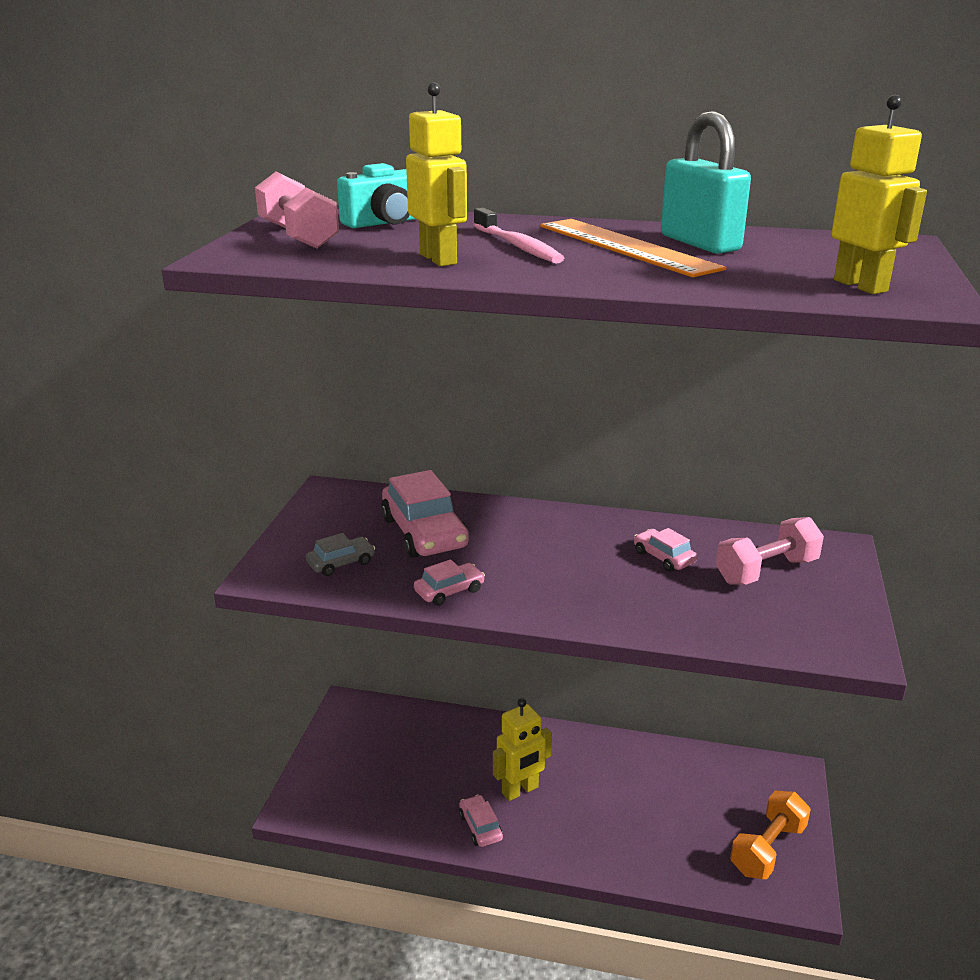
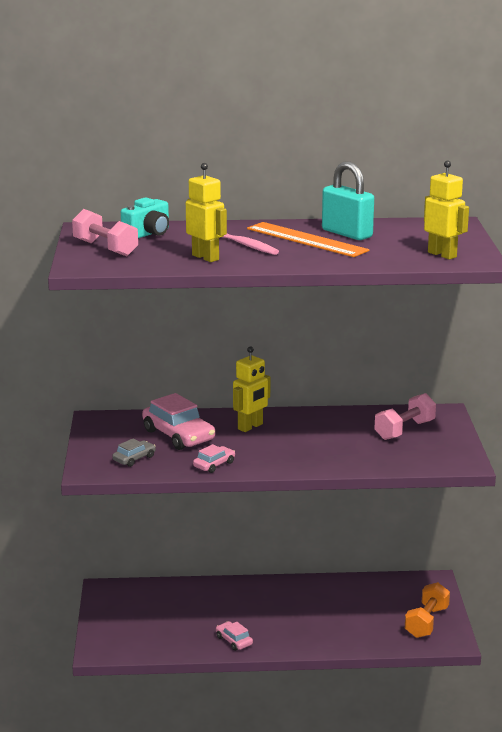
camera: 15 degrees left, 5 degrees down
(520, 790) = (253, 617): yellow robot -> yellow robot (250, 427)
(663, 557) = (339, 430): pink car -> none

